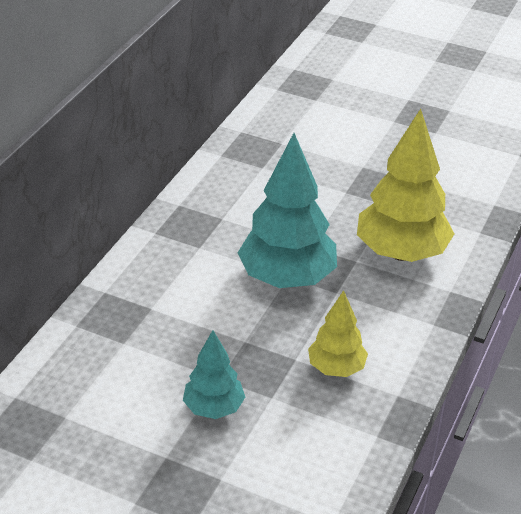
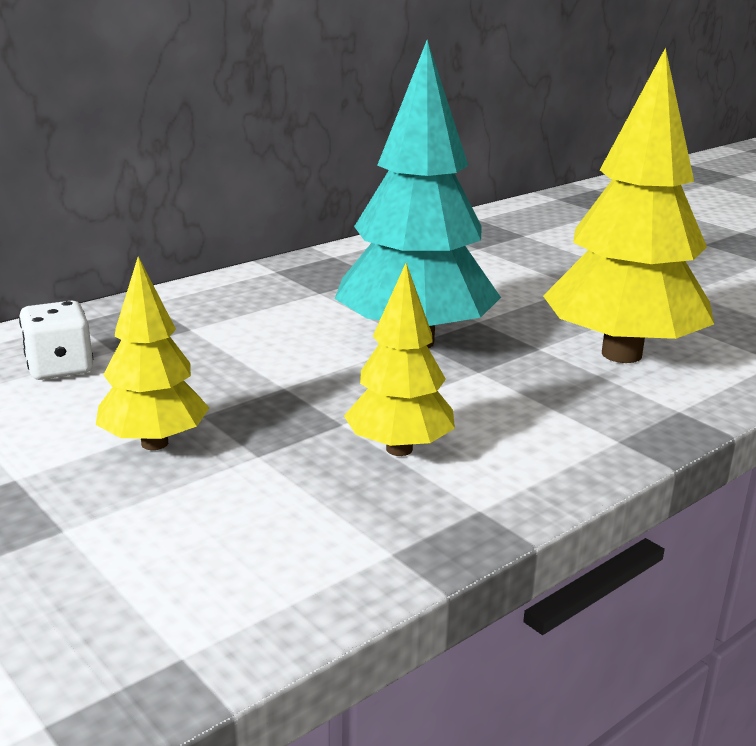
camera: 25 degrees right, 15 degrees down
(108, 369) = (60, 368): none -> white dice
(213, 408) = (154, 443): turquoise tree -> yellow tree

